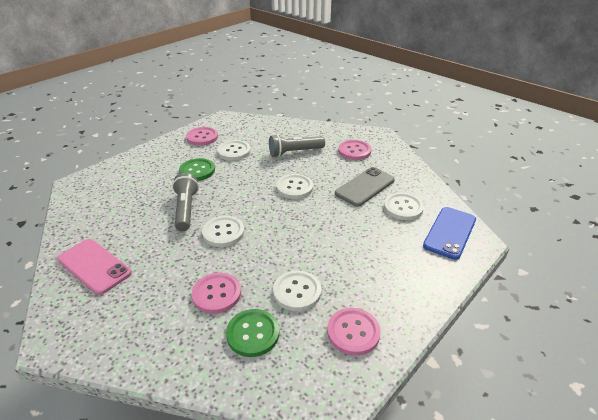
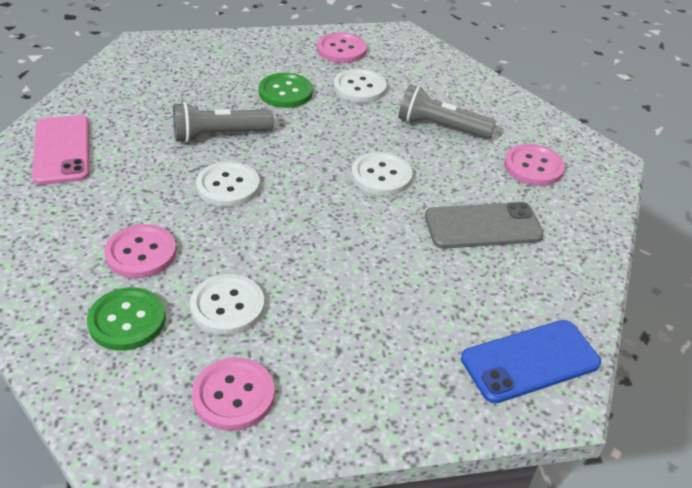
camera: 35 degrees right, 5 degrees up
(186, 209) = (219, 135): grey flashlight -> grey flashlight turned 135 degrees counterclockwise
(403, 207) = (503, 286): white button -> none

